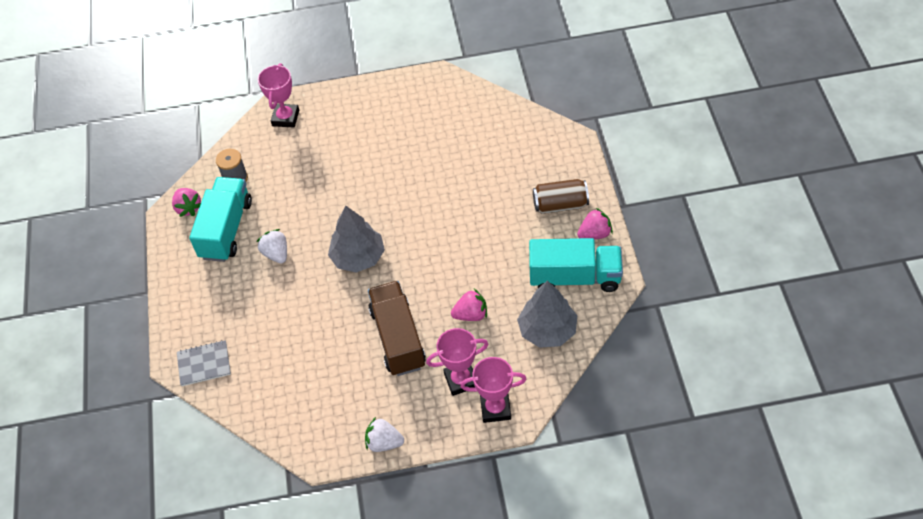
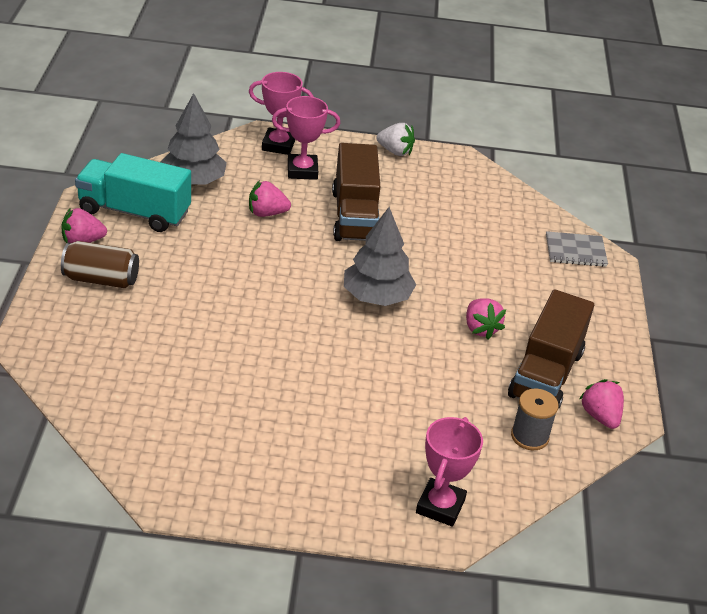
camera: 175 degrees left, 15 degrees down
(226, 229) = (545, 374): turquoise truck -> brown truck
(276, 254) = (480, 329): white strawberry -> pink strawberry

